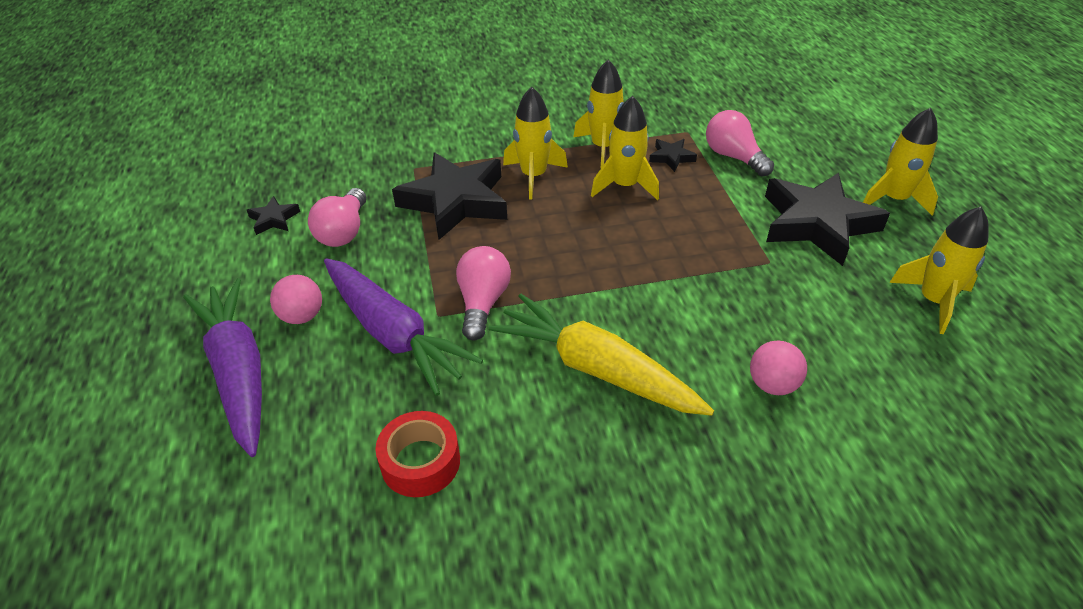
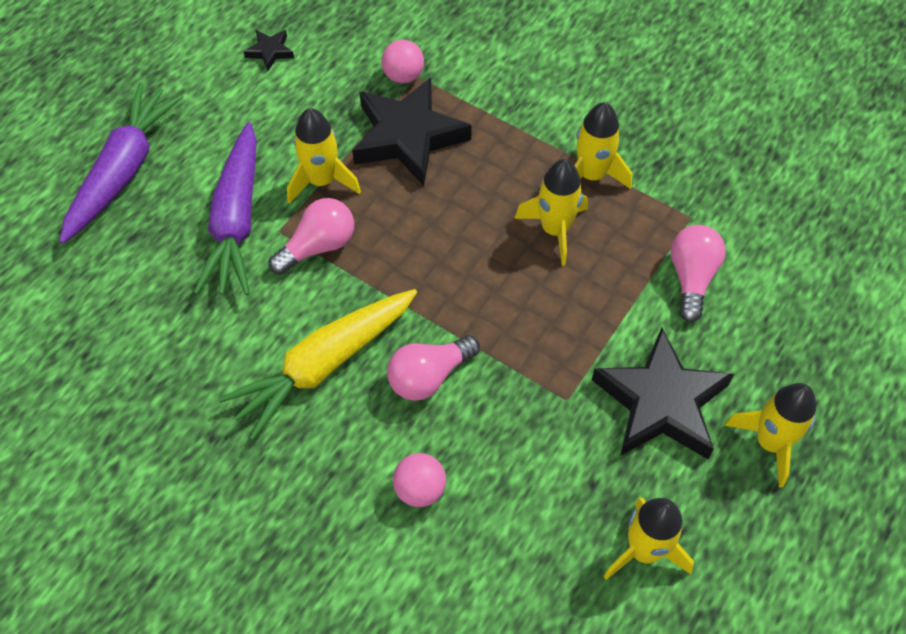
camera: 45 degrees right, 15 degrees up
(302, 316) = (200, 157): pink ball -> pink ball (403, 76)
(343, 232) = (301, 102): pink light bulb -> pink light bulb (429, 376)
(420, 462) = (149, 330): red tape -> none
(533, 176) = (496, 160): yellow rocket -> yellow rocket (322, 181)
(596, 369) = (323, 365): yellow carrot -> yellow carrot turned 120 degrees counterclockwise
(671, 157) = (635, 233): black star -> none

